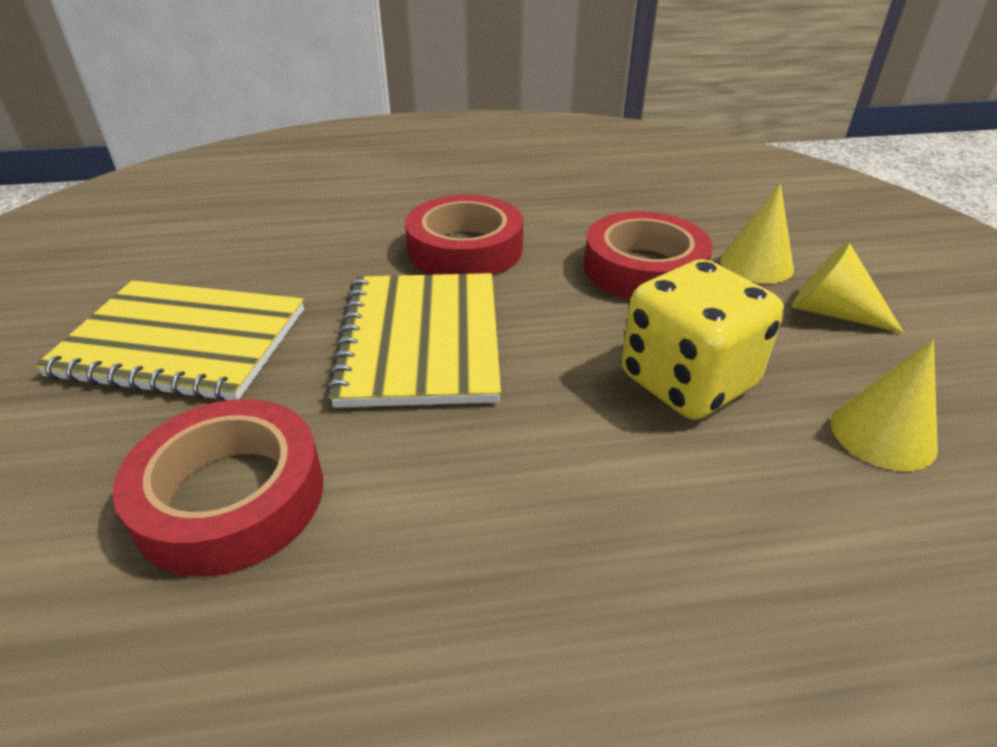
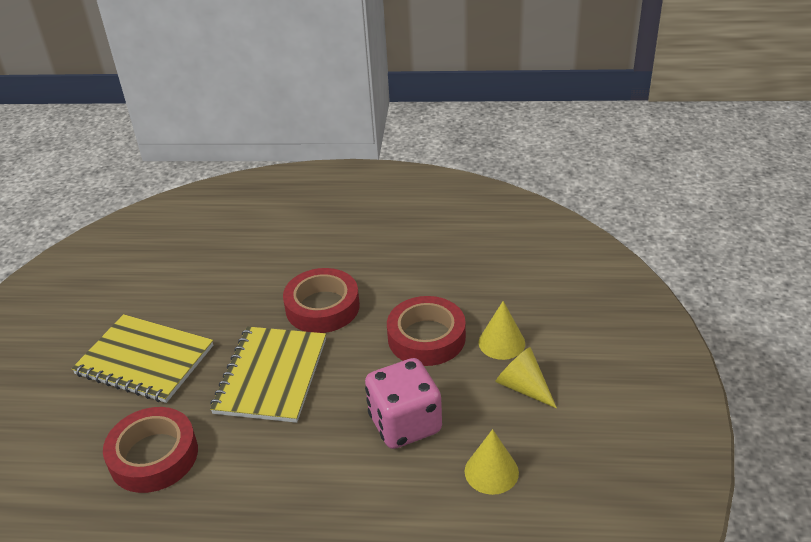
camera: 15 degrees right, 0 degrees up
(687, 382) = (405, 424): yellow dice -> pink dice

